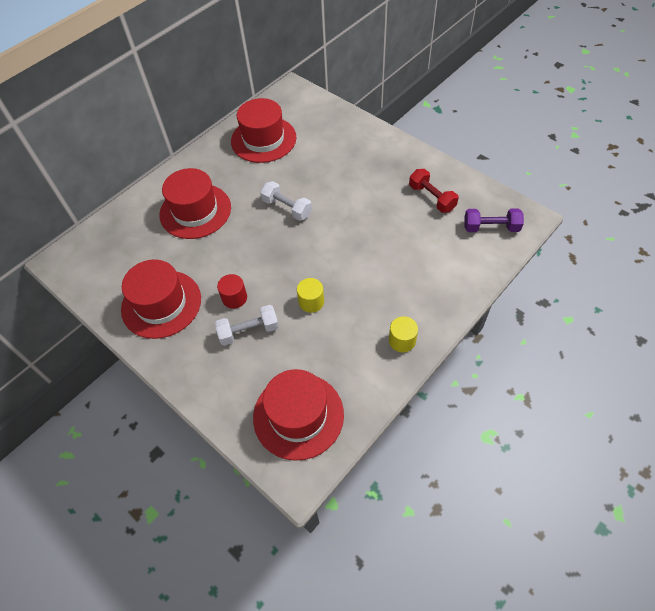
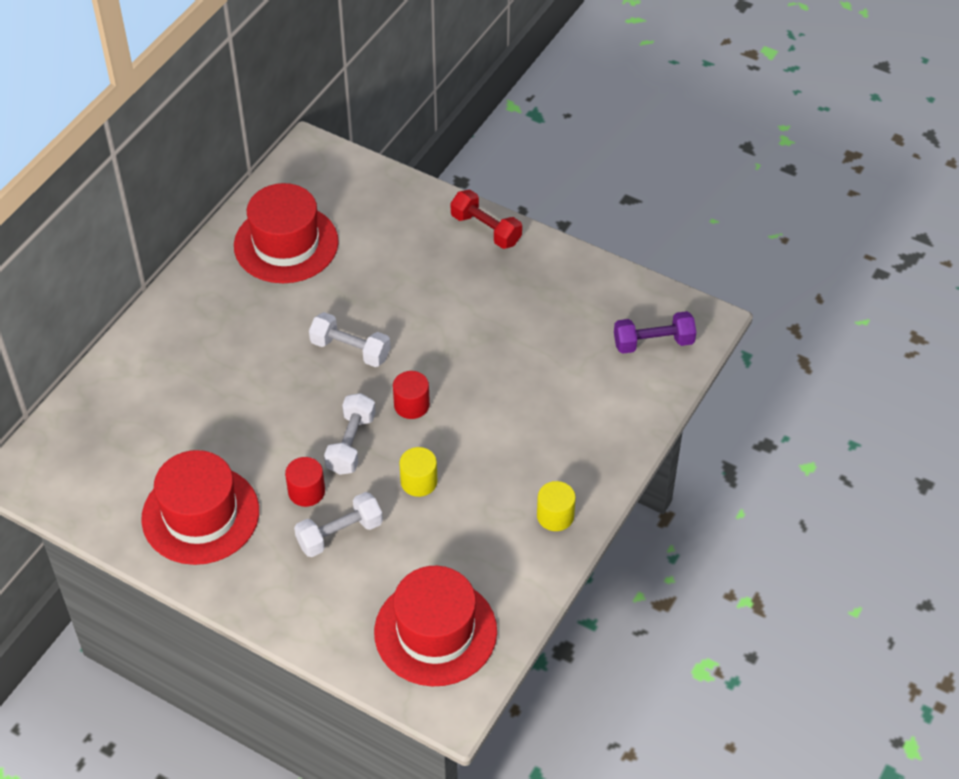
camera: 15 degrees left, 5 degrees down
(195, 211) = (210, 371): red hat -> none
(272, 269) = (351, 444): none -> white dumbbell
(318, 249) = (411, 405): none -> red cylinder
(432, 198) = (562, 308): red dumbbell -> red dumbbell (486, 229)

